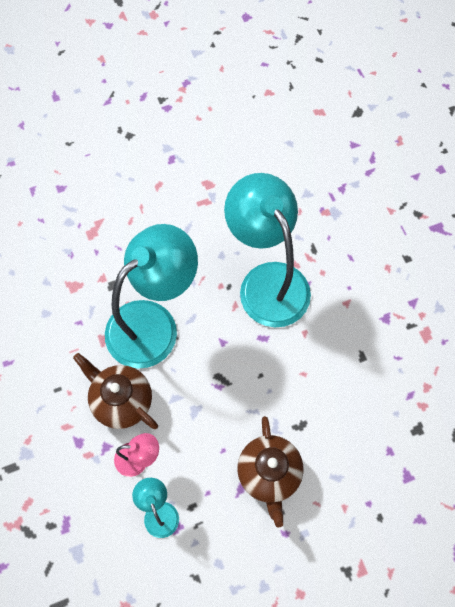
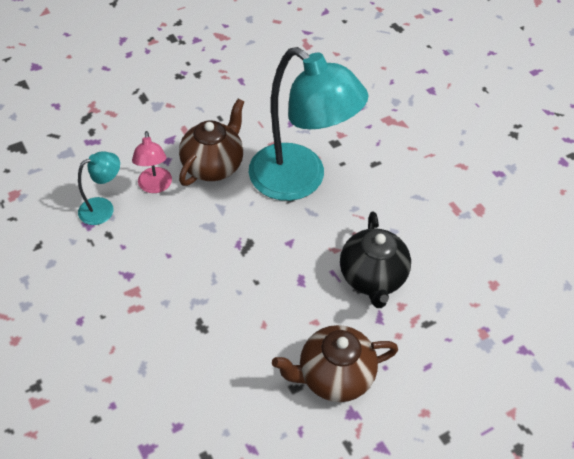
camera: 80 degrees right, 15 degrees down
(267, 281) = (372, 278): turquoise lamp -> black teapot
(269, 474) = (144, 300): brown teapot -> brown teapot (334, 376)

